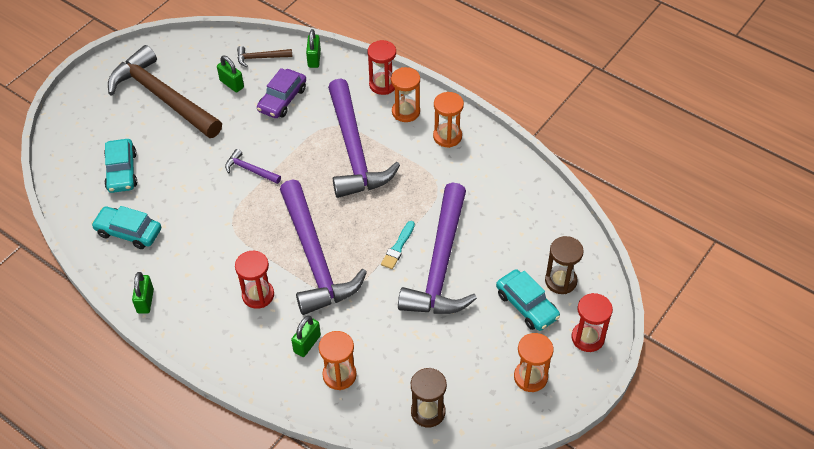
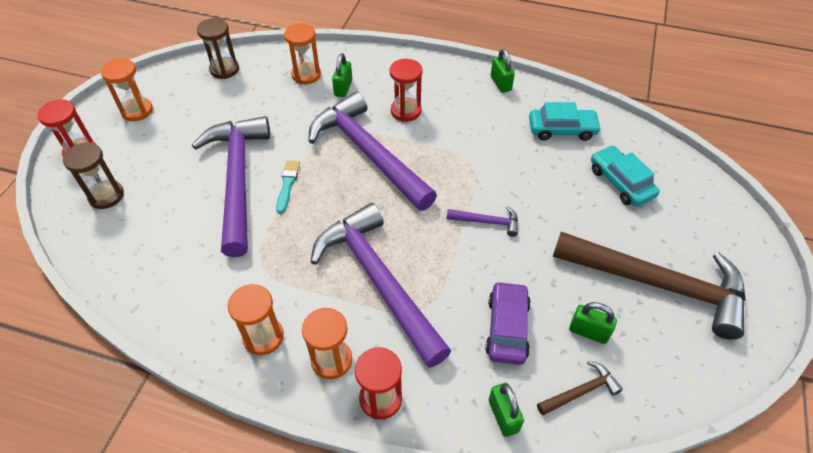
camera: 160 degrees right, 0 degrees up
(526, 305) = (143, 165): turquoise car -> none

